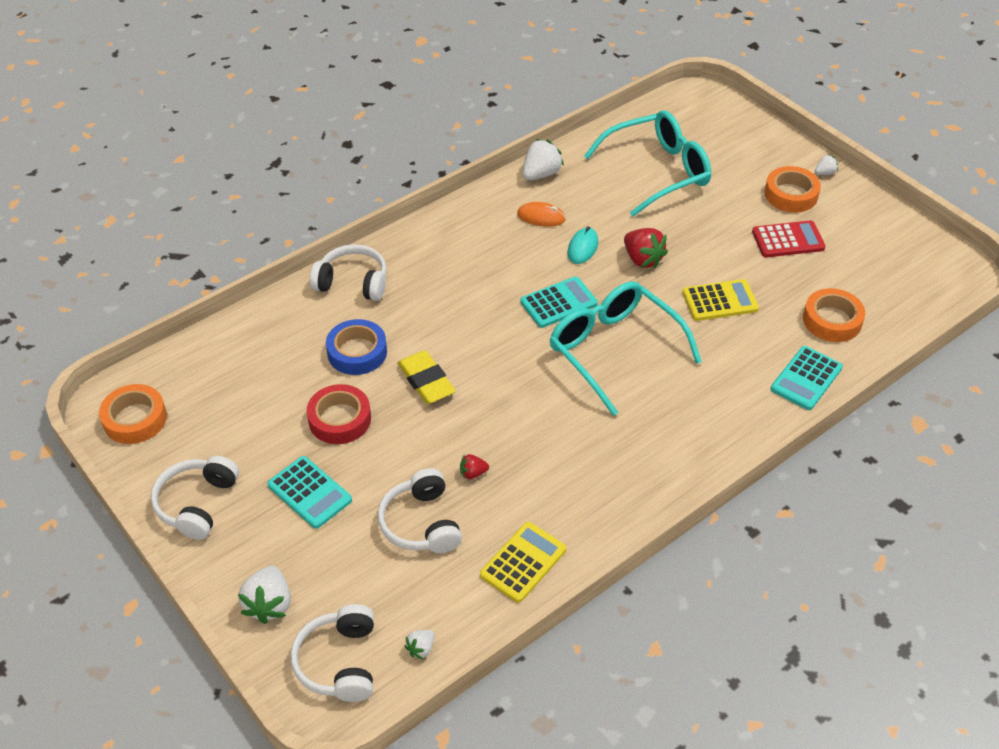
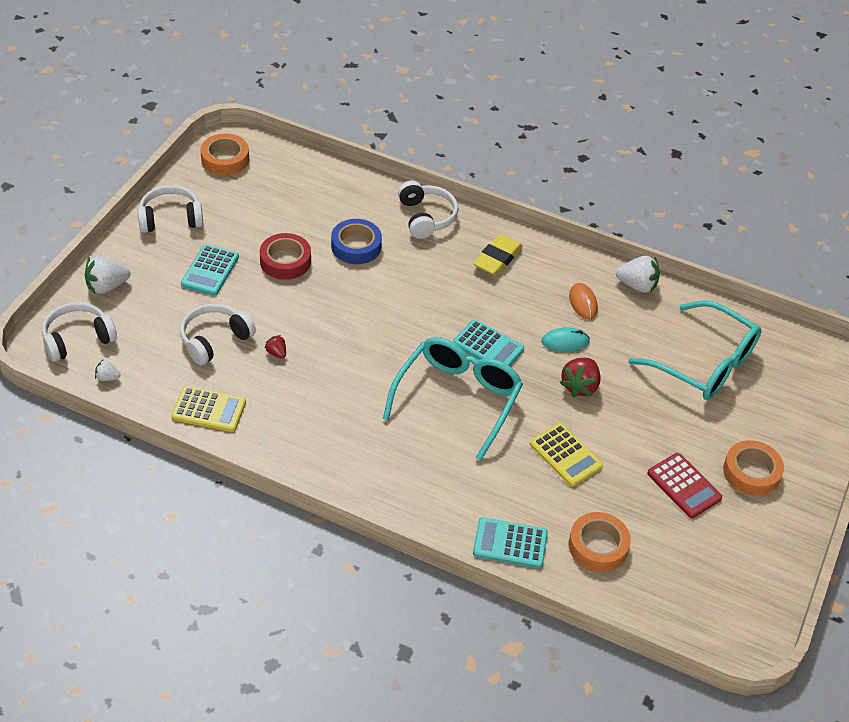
camera: 60 degrees right, 0 degrees up
(426, 381) = (351, 295): yellow eraser -> yellow eraser (497, 258)
(824, 173) = (806, 492): white strawberry -> none

